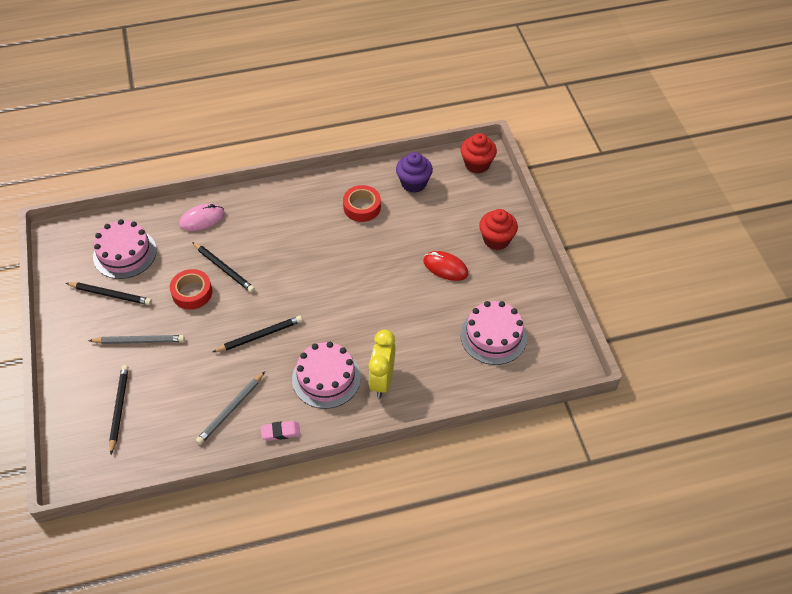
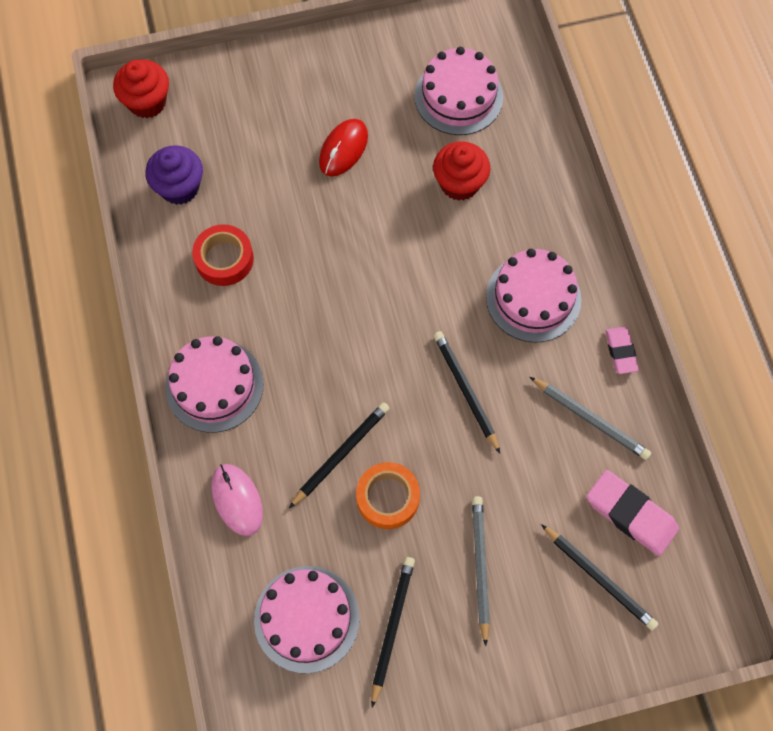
camera: 90 degrees left, 15 degrees up
(119, 408) = (599, 578): black pencil -> black pencil turned 135 degrees counterclockwise
(159, 430) = (630, 514): none -> pink eraser
(192, 293) = (388, 498): red tape -> orange tape
(276, 206) = (214, 385): none -> pink cake
(382, 380) = (533, 228): yellow clock -> none
(496, 240) = (295, 84): red cupcake -> red cupcake (459, 183)

